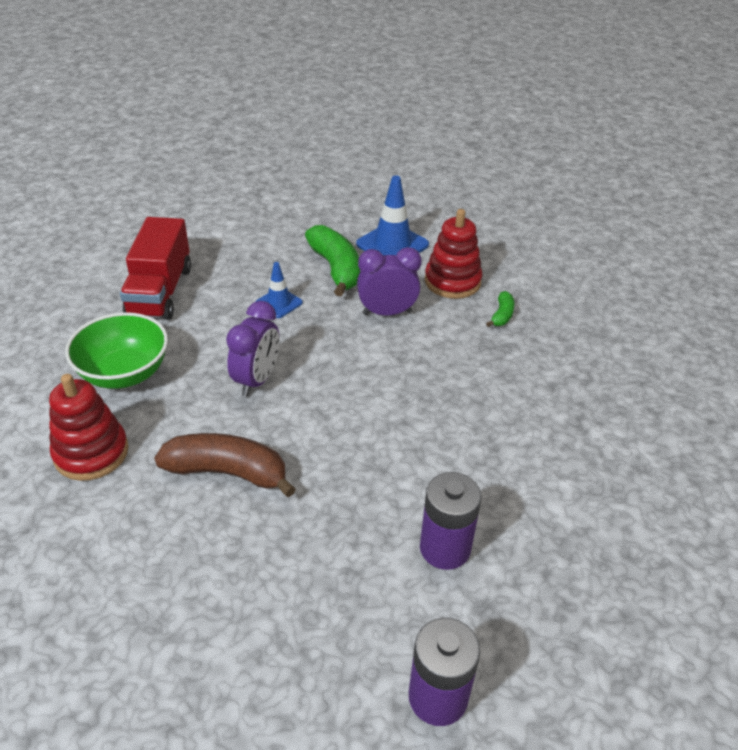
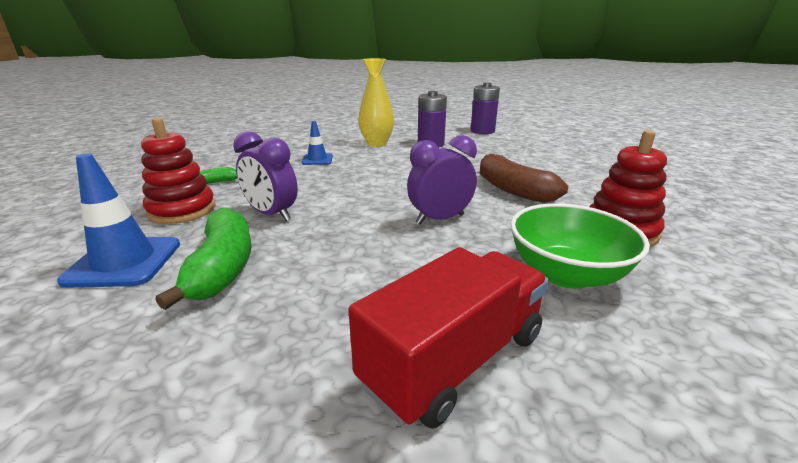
camera: 135 degrees left, 15 degrees down
(279, 303) = (335, 264): blue traffic cone -> blue traffic cone (317, 160)
(336, 269) = (222, 268): green banana -> green banana turned 150 degrees clockwise
(512, 494) = (376, 144): none -> yellow vase

